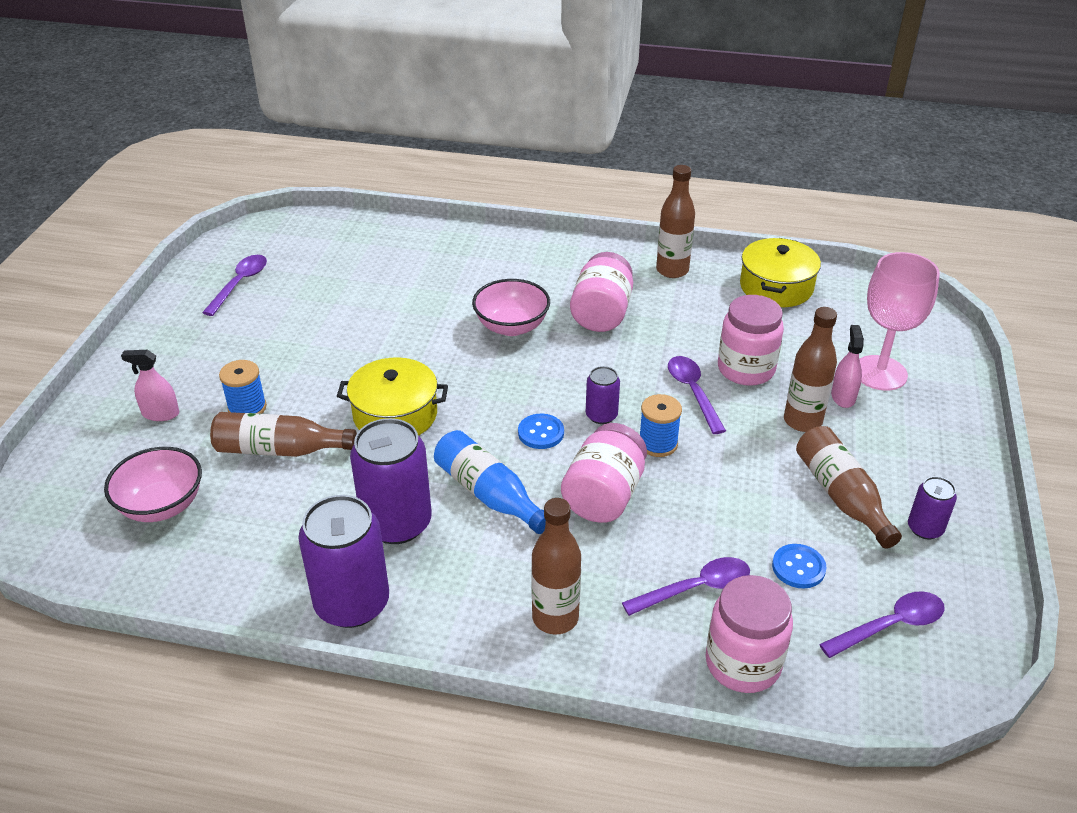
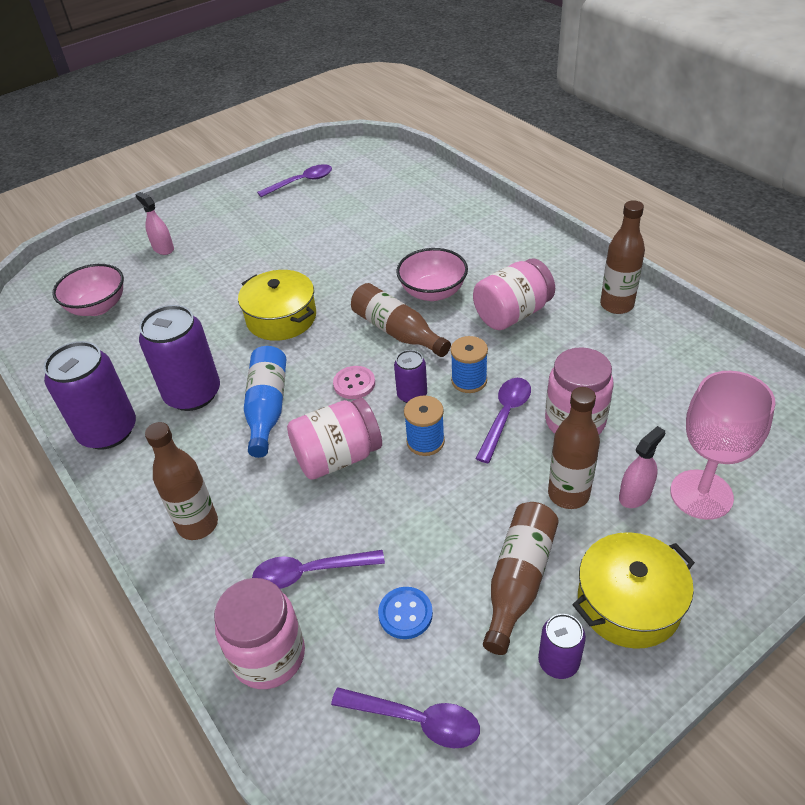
camera: 45 degrees right, 5 degrees up
(247, 408) = (208, 268): blue spool -> blue spool (469, 380)
(280, 450) = (192, 306): brown bottle -> brown bottle (397, 332)
(541, 433) = (354, 384): blue button -> pink button
(695, 588) = (310, 572): purple spoon -> purple spoon turned 150 degrees clockwise
(776, 287) = (697, 363): yellow pot -> yellow pot (628, 603)

